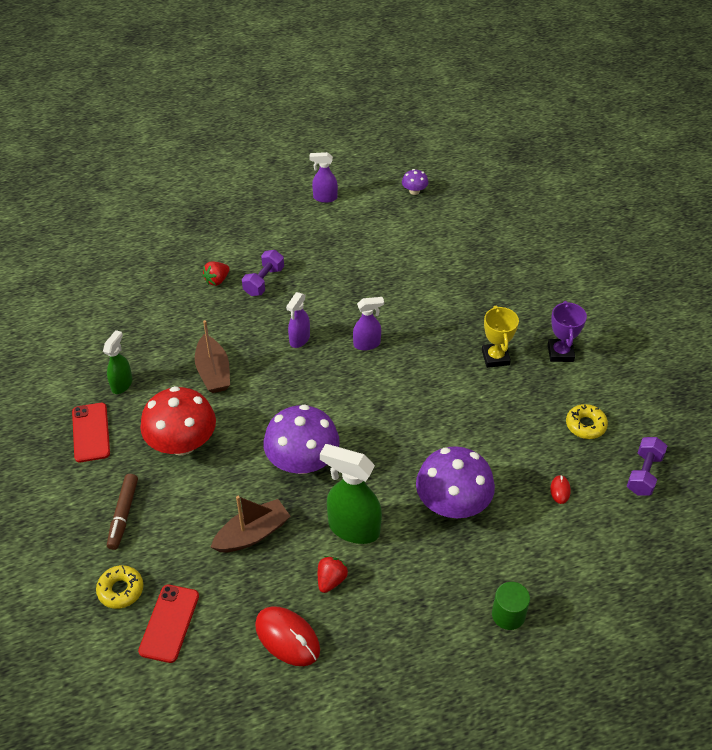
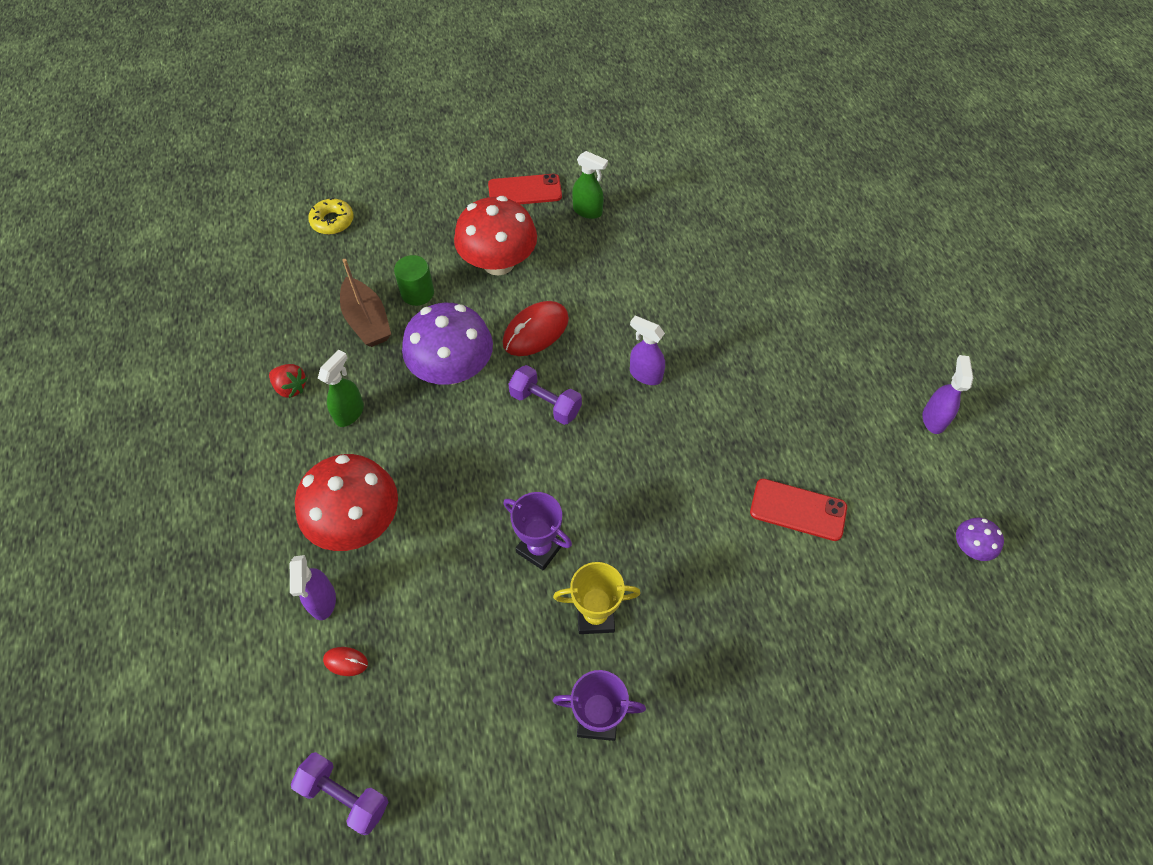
camera: 95 degrees right, 10 degrees up
(123, 514) = (417, 220): brown marker -> none
(169, 623) = (286, 257): red phone -> red phone (798, 510)
(213, 372) = (597, 289): brown boat -> none
(217, 280) = (752, 292): red strawberry -> none
(264, 281) = (751, 340): purple dumbbell -> purple dumbbell (545, 403)
(287, 637) = (238, 347): red mouse -> red mouse (535, 331)
(353, 528) = (350, 413): green spray bottle -> green spray bottle, size x0.59
(367, 344) = (632, 450): purple spray bottle -> purple spray bottle (323, 601)
(452, 504) = (357, 522): purple mushroom -> red mushroom
(453, 390) = (539, 548): none -> purple trophy
(508, 615) = (190, 561): green cylinder -> green cylinder (417, 293)
(585, 425) = (449, 726): yellow donut -> none

